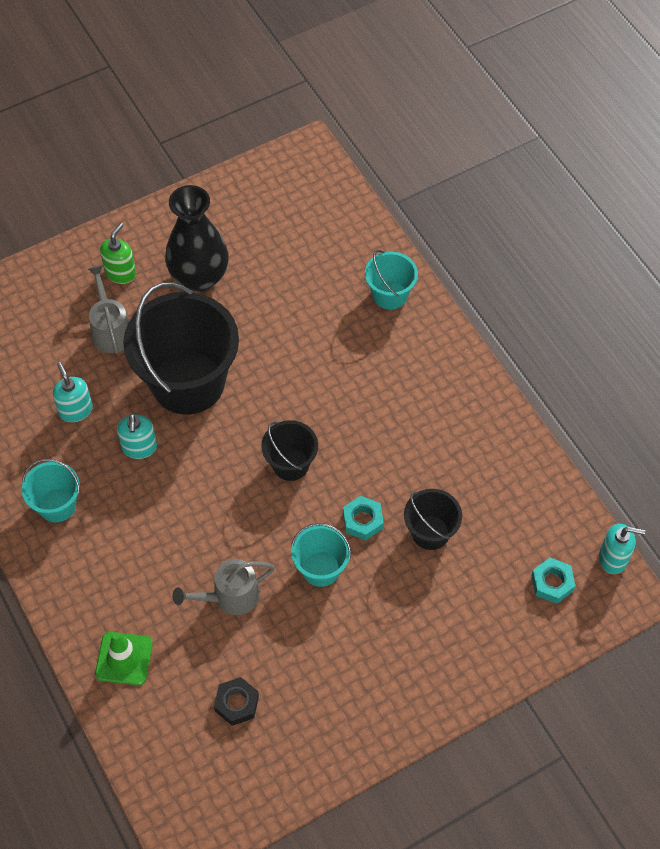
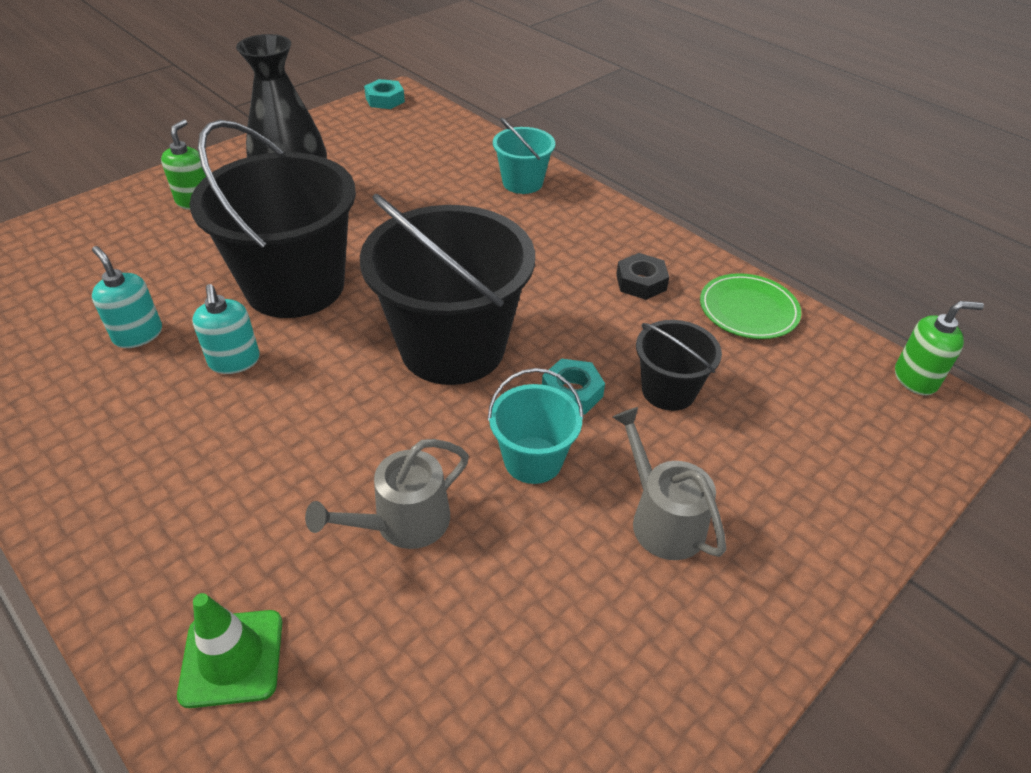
camera: 15 degrees left, 15 degrees down
(57, 505) = (108, 449): turquoise bucket -> none
(111, 330) = (185, 251): grey watering can -> grey watering can (662, 519)
(236, 703) = (452, 692): black nut -> black nut (641, 282)
(290, 464) = (452, 347): black bucket -> black bucket, size x2.04
(520, 471) = (748, 310): none -> green plate
(552, 583) = (858, 419): turquoise nut -> turquoise nut (385, 100)
(613, 558) = (915, 379): turquoise soap dispenser -> green soap dispenser

